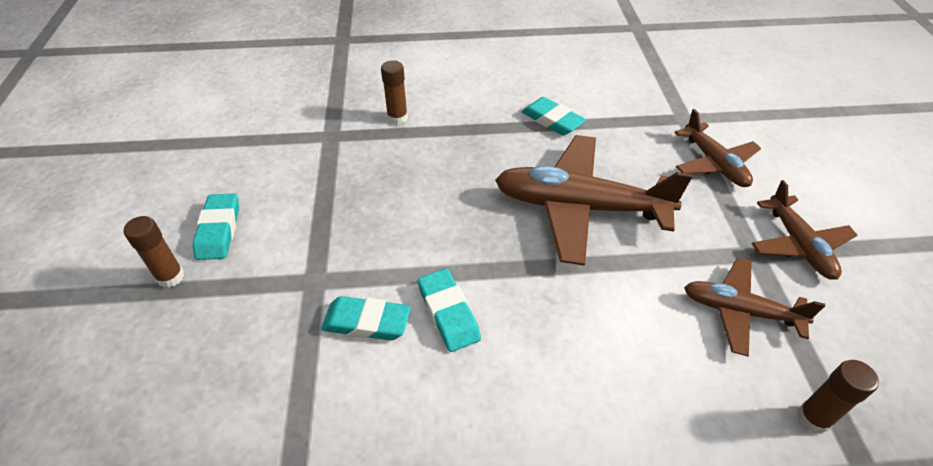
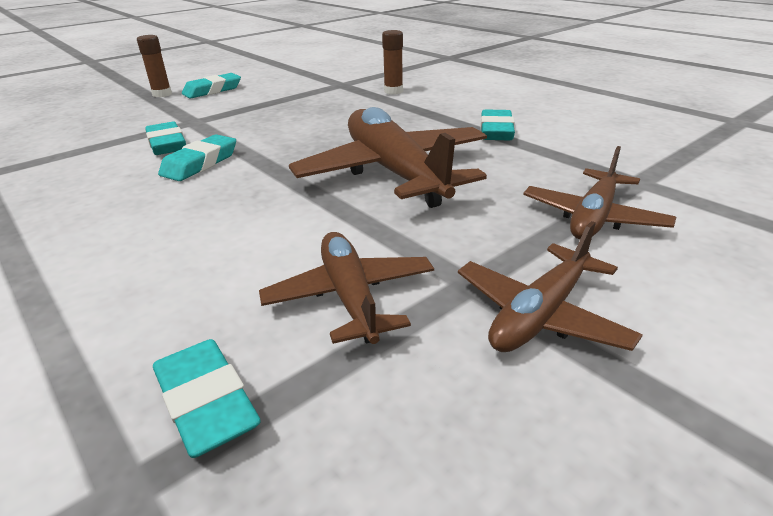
camera: 55 degrees right, 15 degrees down
(813, 418) = (206, 403): brown glue stick -> turquoise eraser

